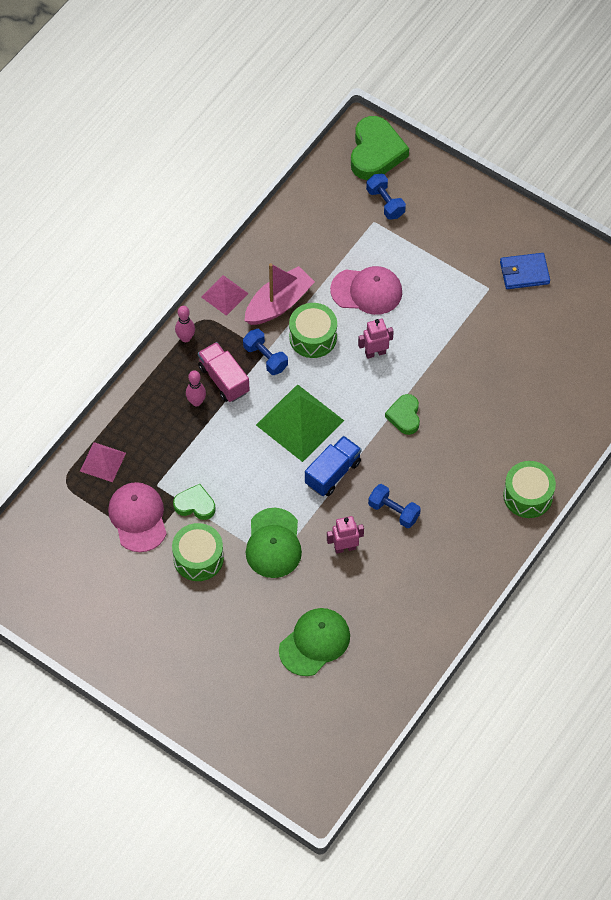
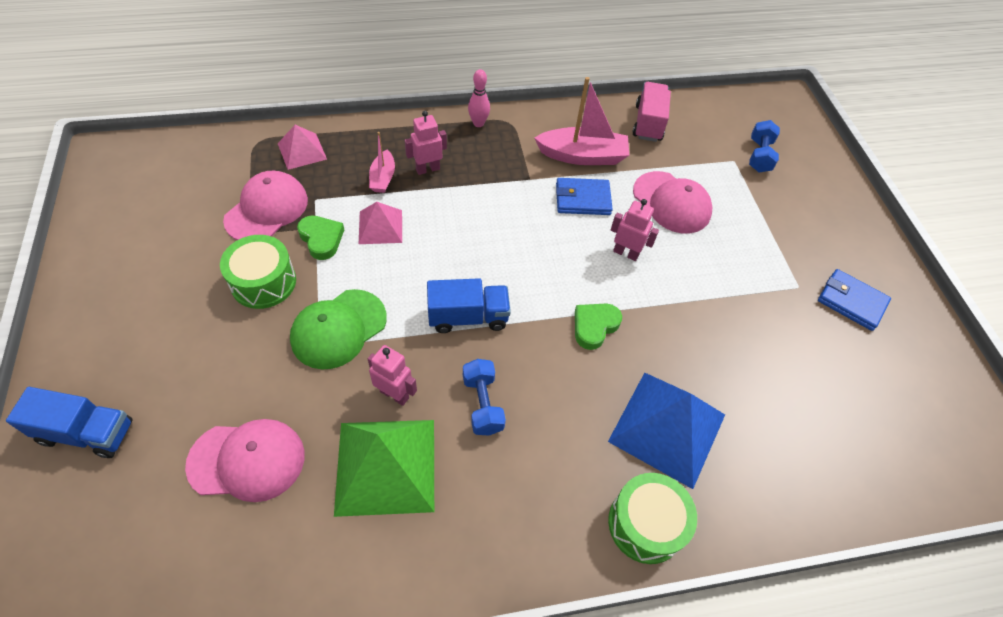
camera: 40 degrees right, 5 degrees down
(177, 433) = (383, 178): none -> pink boat
(196, 402) = (427, 169): pink bowling pin -> pink robot
(220, 705) = (87, 432): none -> blue truck
(224, 295) = (545, 120): pink pyramid -> pink pyramid (380, 227)
(224, 379) = (470, 171): pink truck -> pink truck (648, 123)
(265, 358) = (523, 183): blue dumbbell -> none
(300, 422) = (491, 252): green pyramid -> green pyramid (386, 466)
(313, 337) = (582, 199): green drum -> blue wallet
(314, 642) = (247, 460): green cap -> pink cap
(376, 152) = (787, 119): green heart -> none
(494, 439) = (667, 428): none -> blue pyramid

